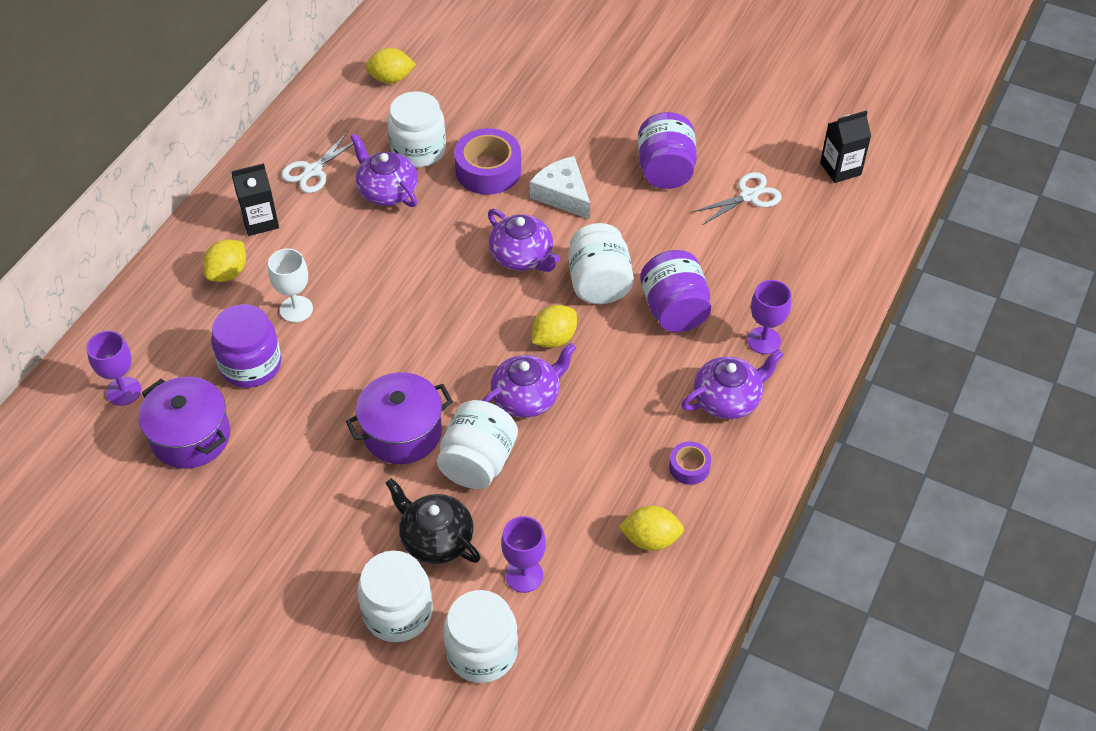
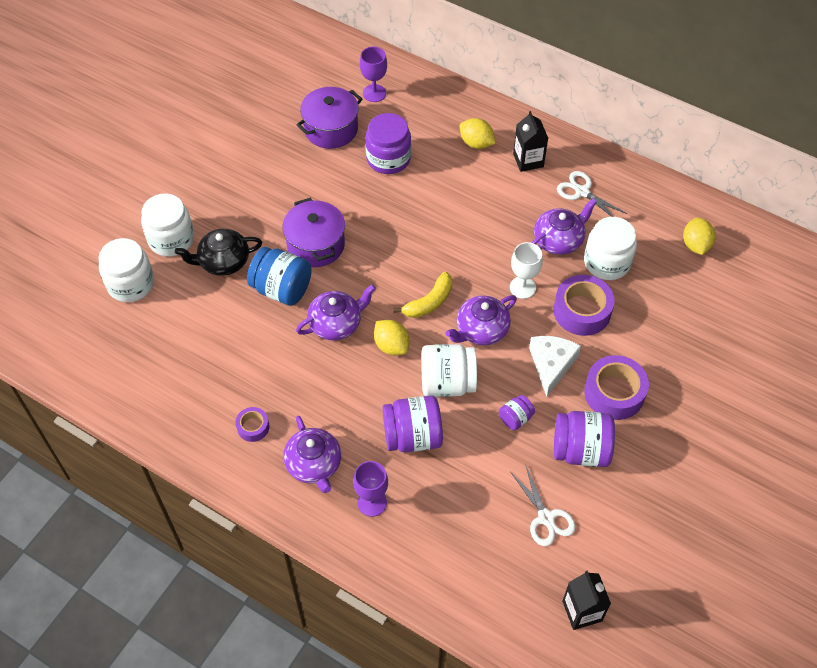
camera: 95 degrees right, 5 degrees up
(296, 309) = (437, 183): white goblet -> white goblet (522, 287)
(435, 538) = (223, 261): black teapot -> black teapot turned 150 degrees counterclockwise
(478, 462) = (282, 289): white jar -> blue jar
(487, 306) = (429, 302): none -> yellow banana
(524, 575) = (182, 311): purple goblet -> none
(527, 397) = (336, 323): purple teapot -> purple teapot turned 90 degrees counterclockwise
(562, 194) = (551, 364): white cheese -> white cheese turned 45 degrees counterclockwise
(592, 145) = (614, 393): none -> purple tape
(636, 223) = (515, 418): none -> purple jar
(650, 539) = (194, 393): yellow lemon -> none

